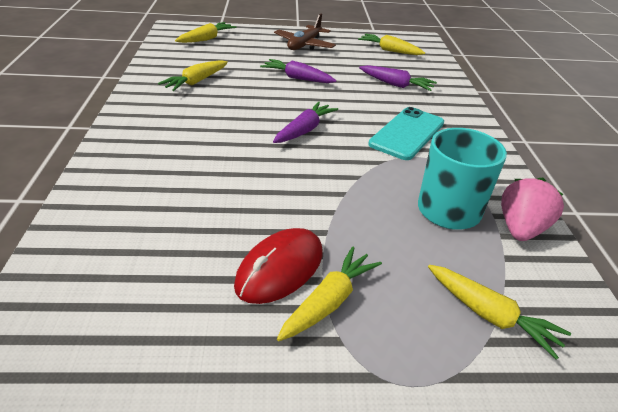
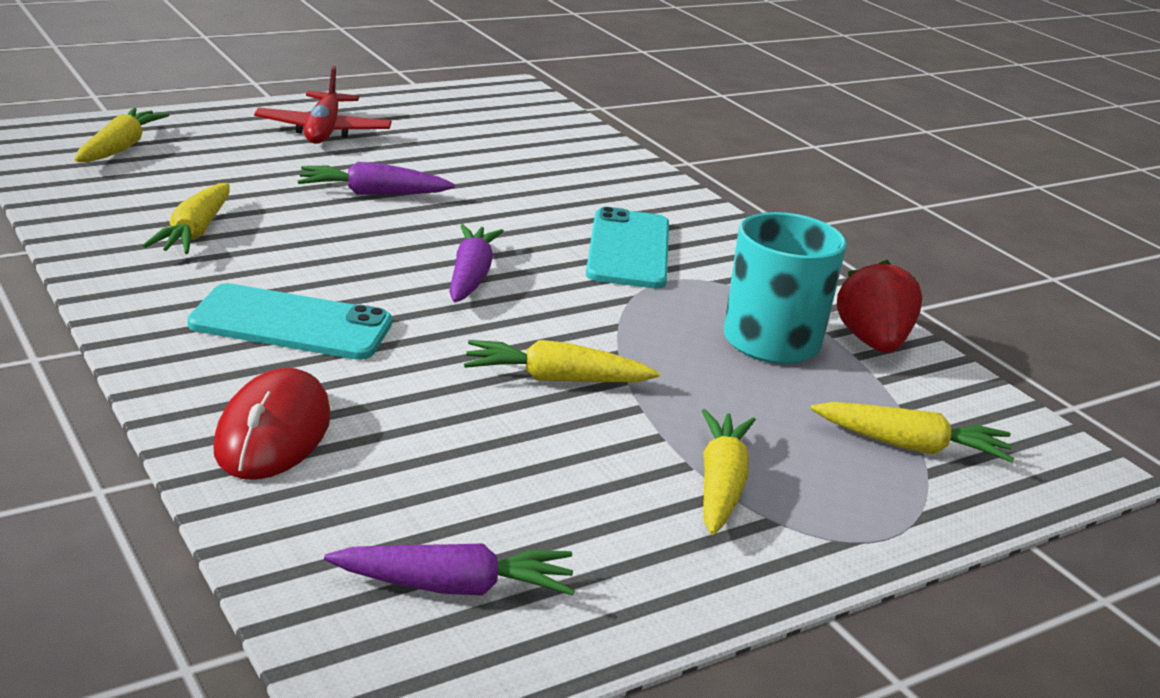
camera: 30 degrees left, 10 degrees down
(190, 136) = (291, 324): none -> turquoise phone
(280, 269) = (623, 466): red mouse -> red mouse (273, 432)
(304, 45) = (323, 131): brown plane -> red plane
(389, 50) = (481, 118): yellow carrot -> yellow carrot (555, 379)
(396, 85) = (544, 176): purple carrot -> purple carrot (454, 587)
(520, 229) = (872, 342): pink strawberry -> red strawberry

